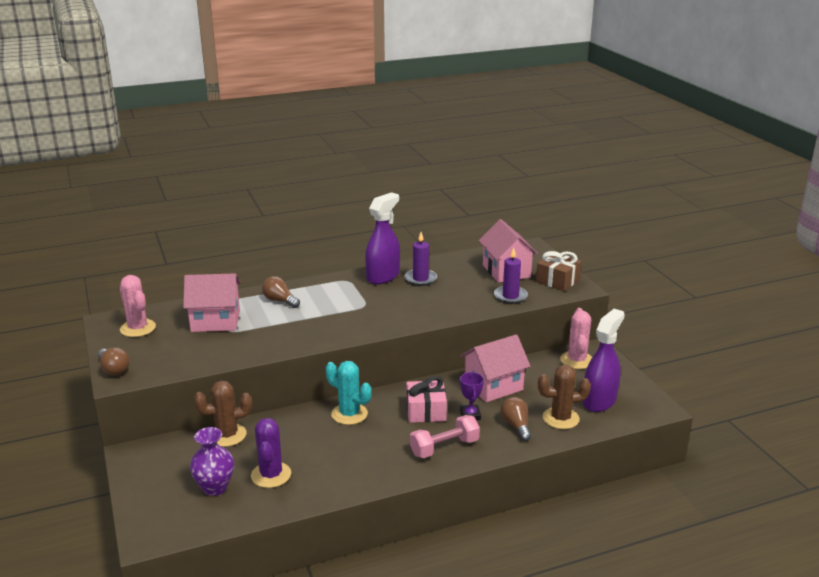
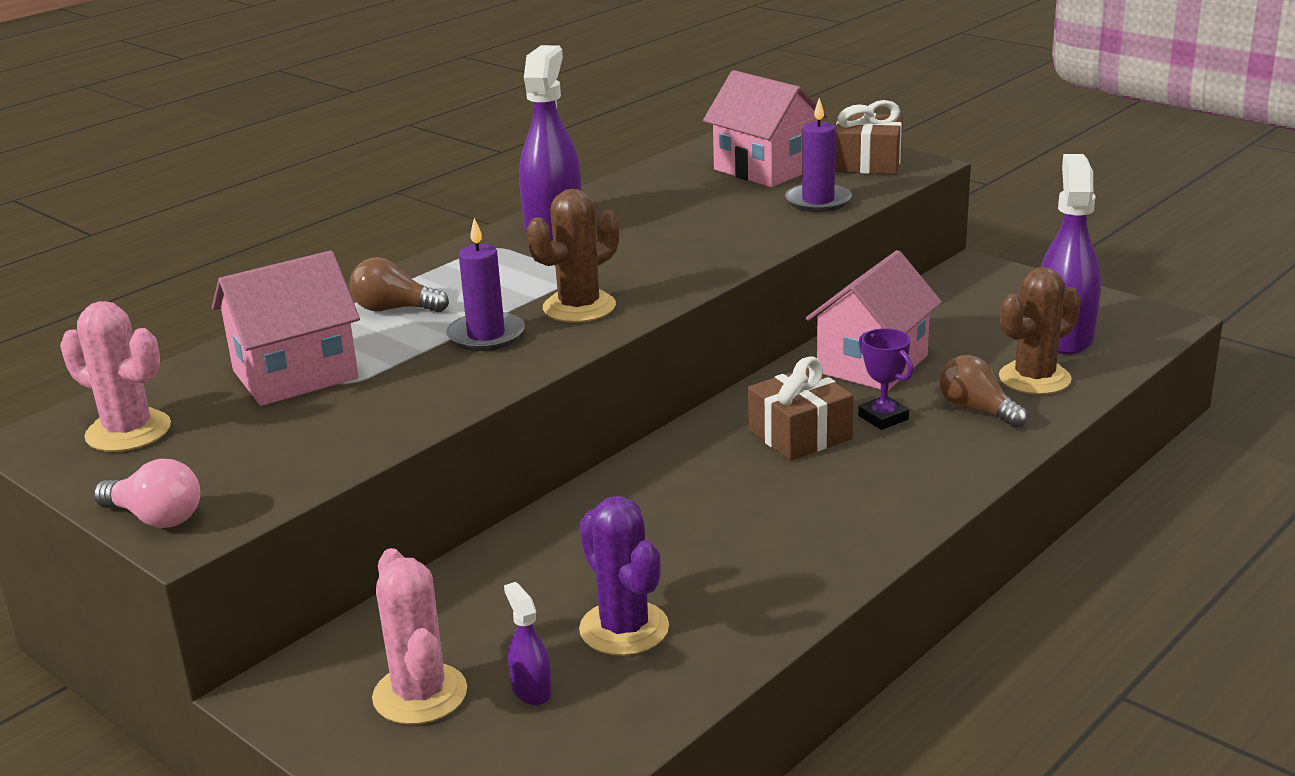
camera: 25 degrees left, 0 degrees up
(114, 369) = (156, 518): brown light bulb -> pink light bulb
(215, 487) = (531, 690): purple vase -> purple spray bottle
(227, 435) = (458, 591): brown cactus -> brown cactus (579, 307)
(349, 414) = (665, 481): turquoise cactus -> none
(420, 279) = (629, 213): purple candle -> purple candle (486, 335)
(426, 411) = (800, 434): pink gift -> brown gift
(444, 447) = (896, 479): pink dumbbell -> none
(576, 360) = (963, 290): pink cactus -> pink cactus (420, 694)

